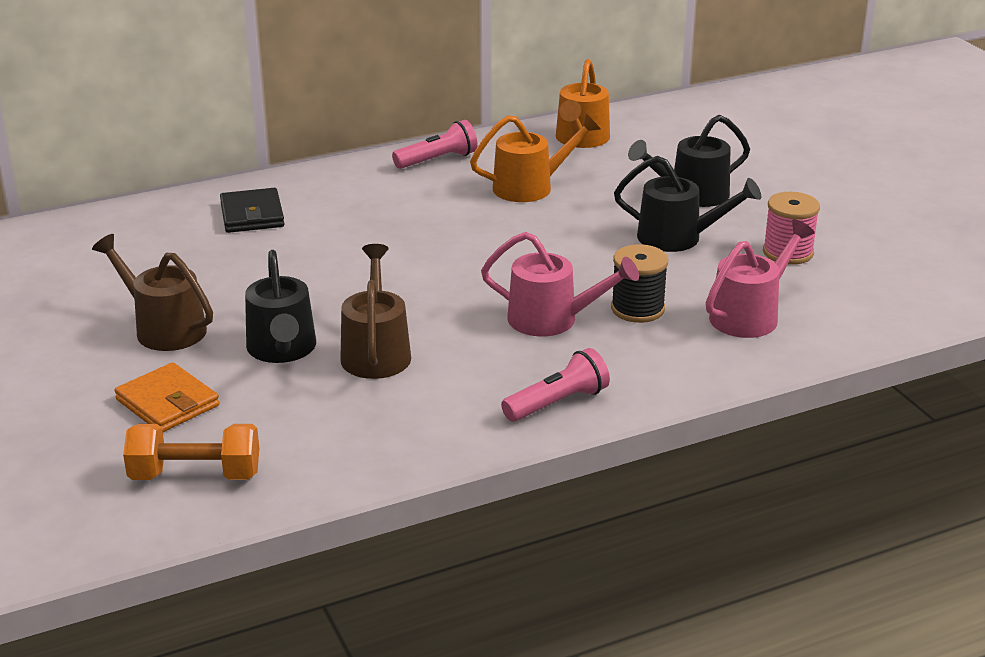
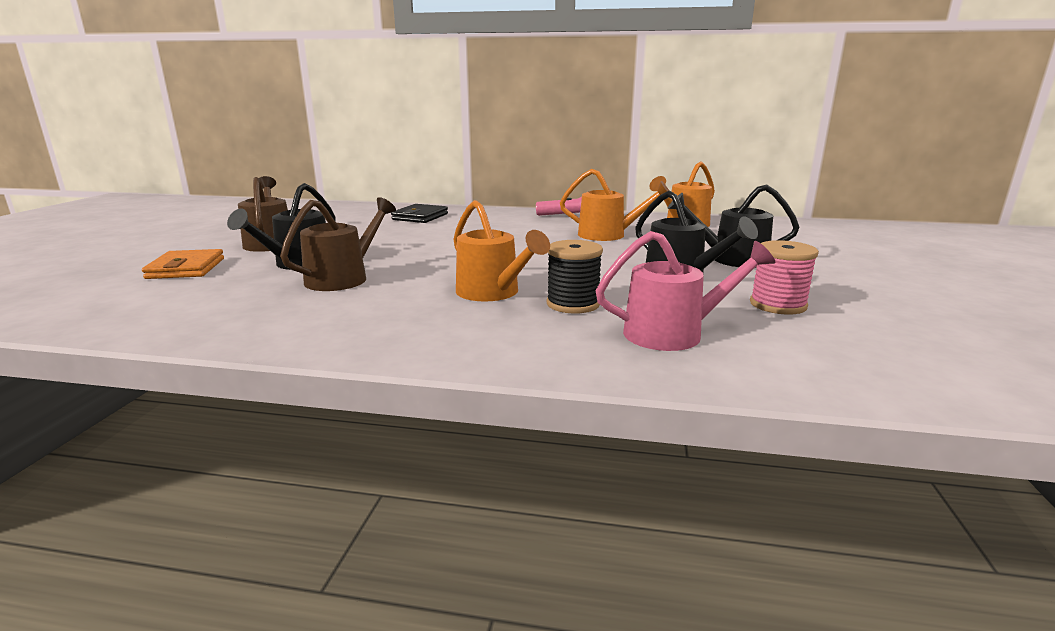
camera: 35 degrees right, 10 degrees down
(195, 475) = (100, 302): orange dumbbell -> none
(552, 320) = (493, 293): pink watering can -> orange watering can
(557, 403) = (391, 339): pink flashlight -> none

